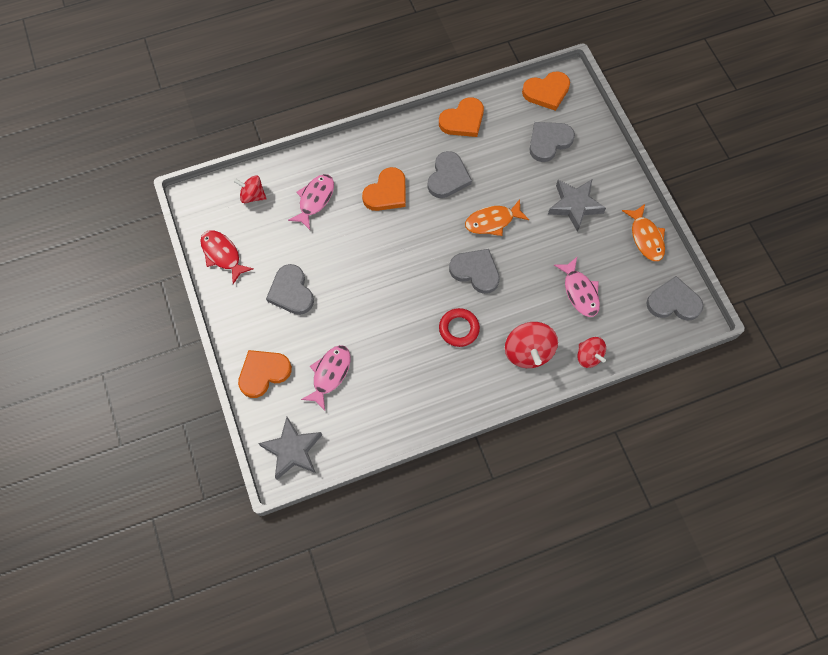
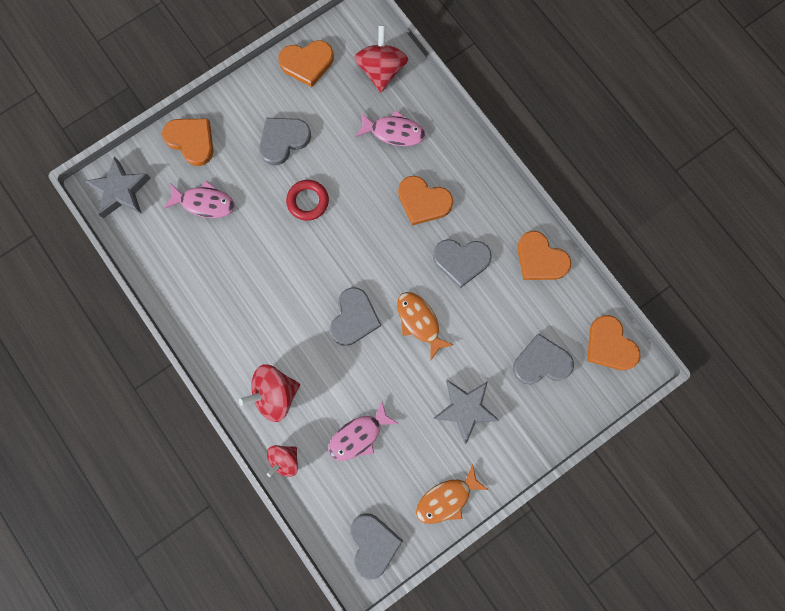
camera: 75 degrees right, 10 degrees up
(222, 255) = (307, 63): red fish -> orange heart
(252, 196) = (381, 70): red spinning top -> red spinning top, size x1.58
(459, 329) = (283, 316): red ring -> red ring (308, 201)
(549, 142) = (541, 362): grey heart -> grey heart turned 45 degrees counterclockwise

